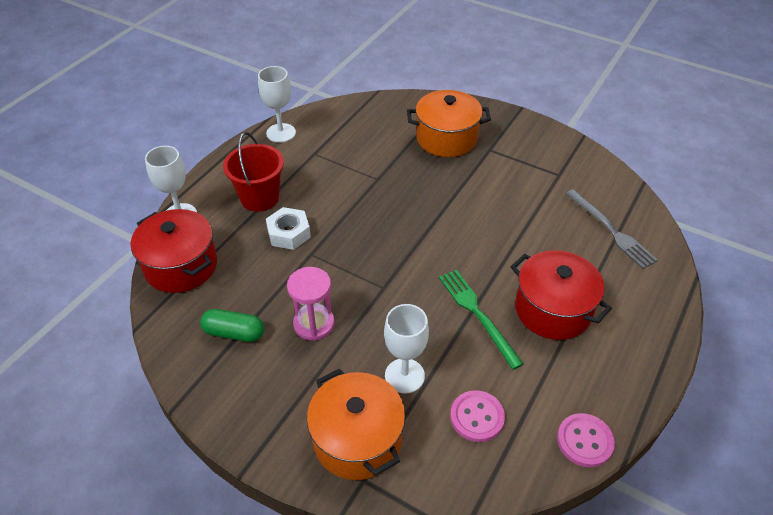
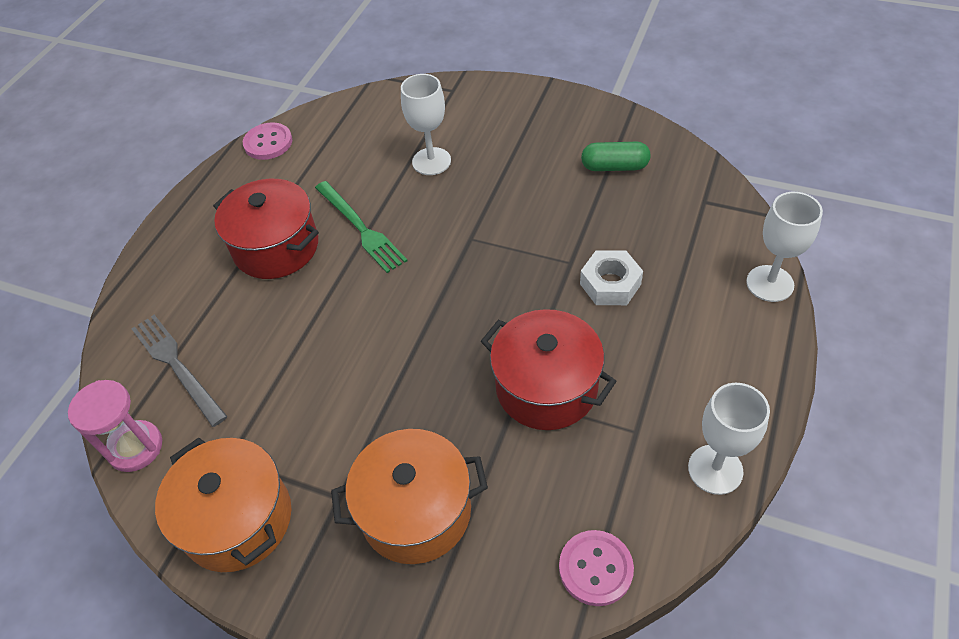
camera: 175 degrees right, 5 degrees up
(181, 266) = (719, 220): red pot -> red pot (546, 387)
(259, 198) = (678, 330): red bucket -> none
(314, 324) = (535, 189): pink hourglass -> pink hourglass (135, 447)
(357, 439) = (464, 111): orange pot -> orange pot (238, 519)
(477, 417) = (361, 143): pink button -> pink button (595, 568)

